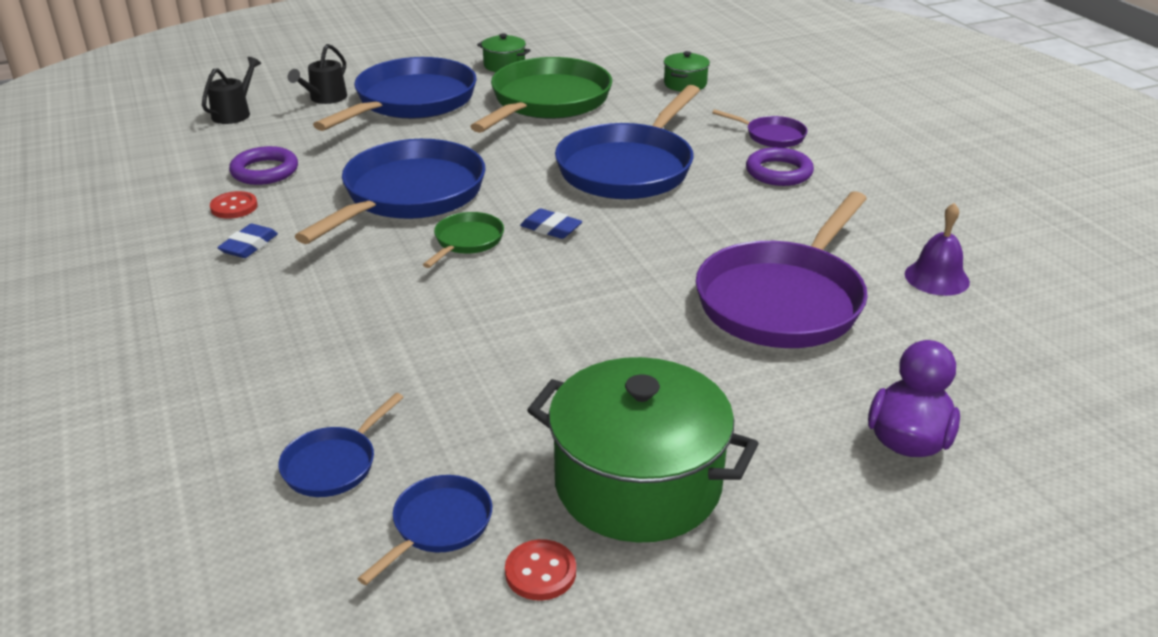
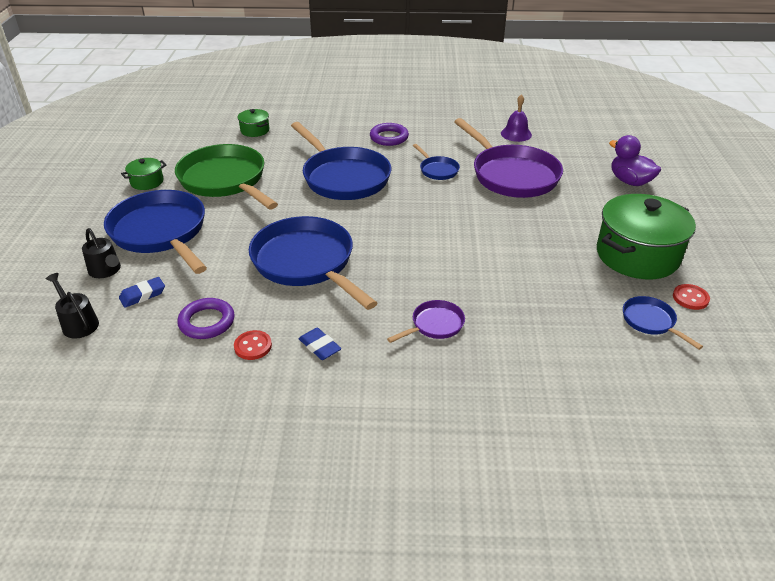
camera: 65 degrees left, 5 degrees up
(334, 464) = (590, 348): blue pan -> blue pan (437, 170)
(467, 241) = (385, 253): green pan -> none
(551, 228) = (393, 221): blue eraser -> blue eraser (143, 295)
(771, 136) = (347, 127): purple pan -> purple pan (435, 325)

